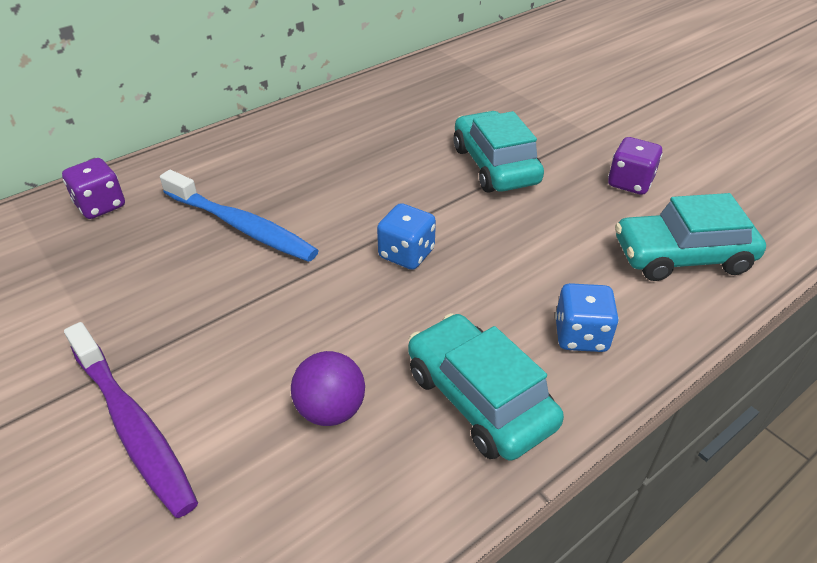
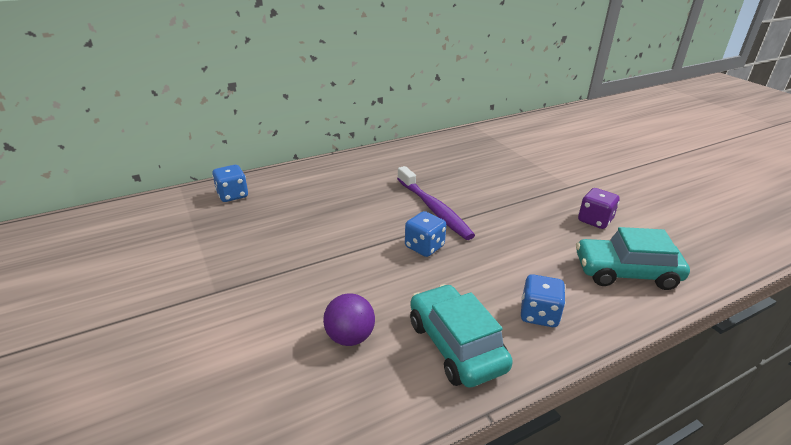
camera: 10 degrees right, 10 degrees down
(100, 205) = (232, 195): purple dice -> blue dice
(133, 426) = (218, 327): purple toothbrush -> purple toothbrush (434, 209)
(241, 226) = (318, 217): blue toothbrush -> none
(495, 165) = (498, 199): turquoise car -> none

